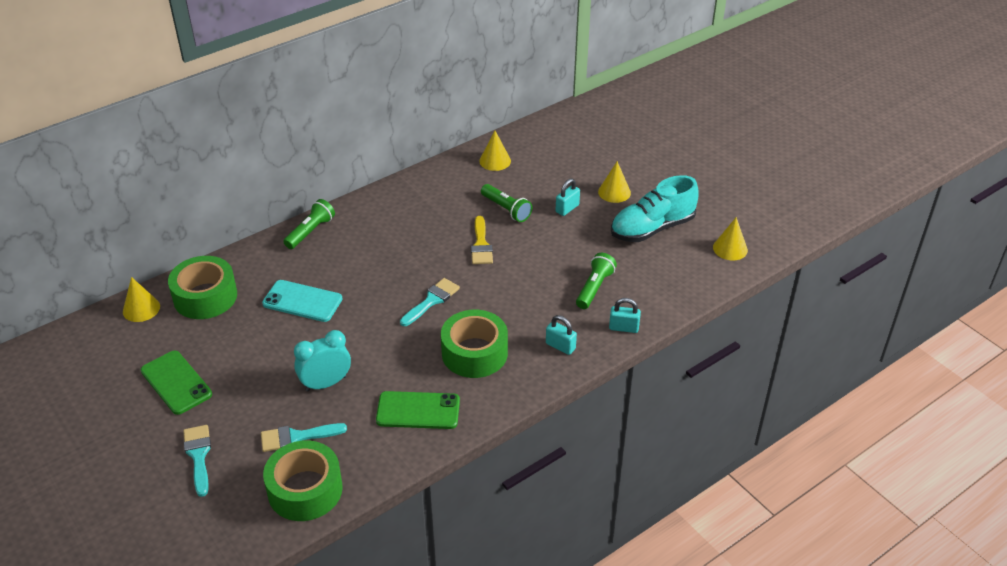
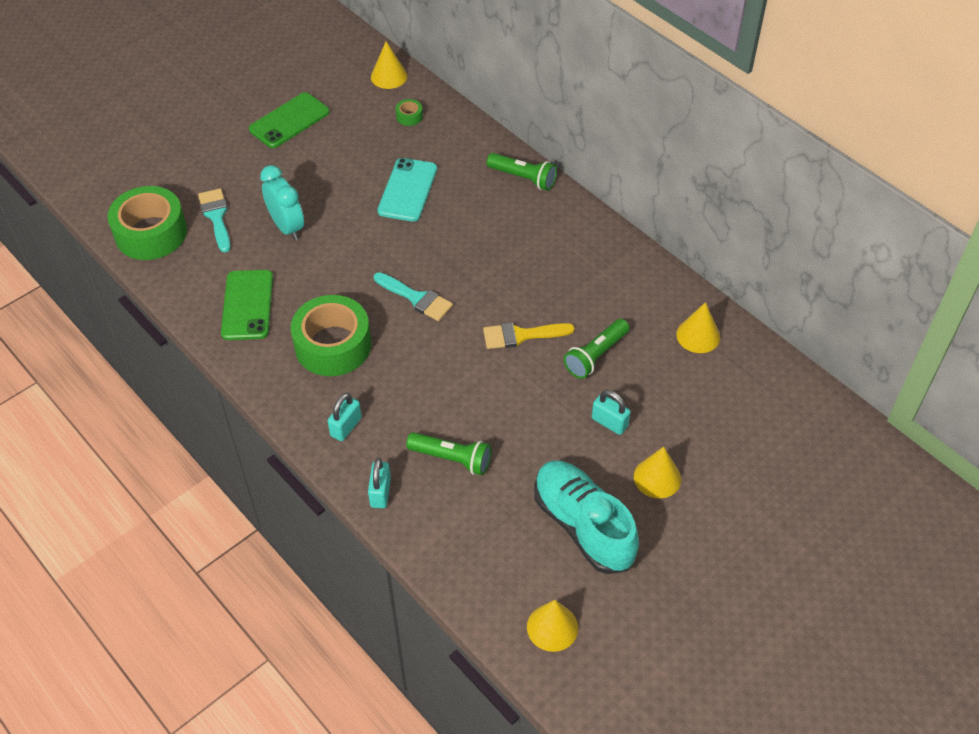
camera: 85 degrees right, 10 degrees up
(198, 455) = (198, 154): turquoise brush -> none
(205, 297) = (409, 116): green tape -> green tape, size x0.40

